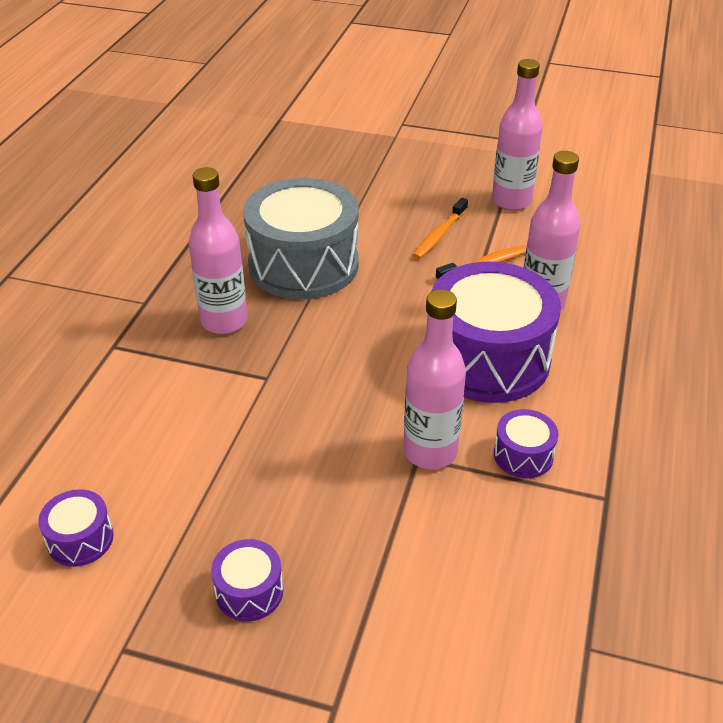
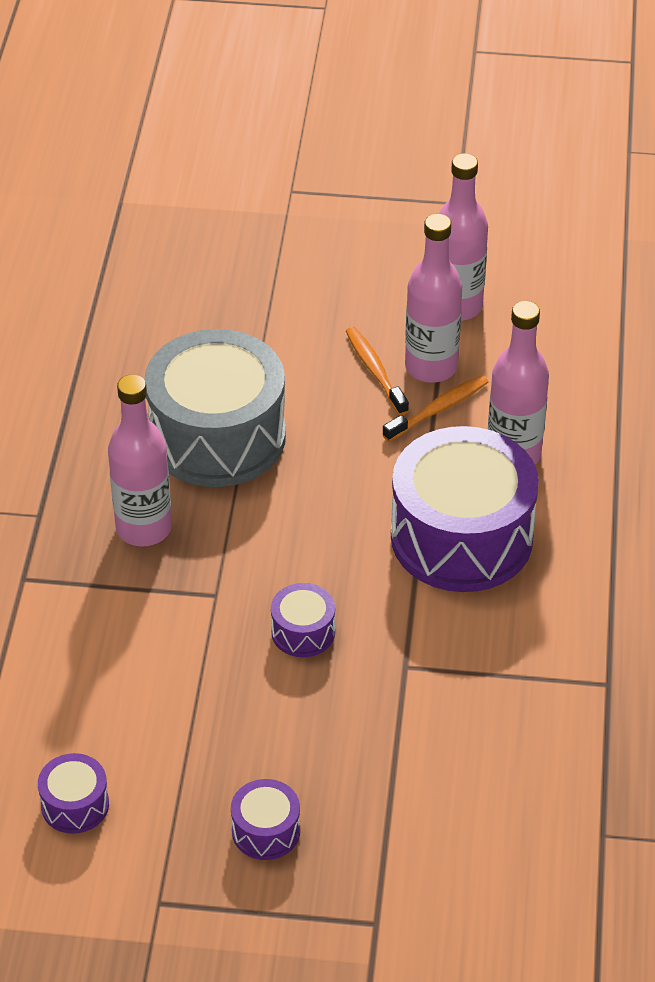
camera: 10 degrees left, 5 degrees up
(430, 452) = (417, 658): pink bottle -> pink bottle (431, 367)
(439, 235) = (375, 371): orange toothbrush -> orange toothbrush turned 135 degrees clockwise
(523, 455) = (517, 649): purple drum -> purple drum (303, 632)

